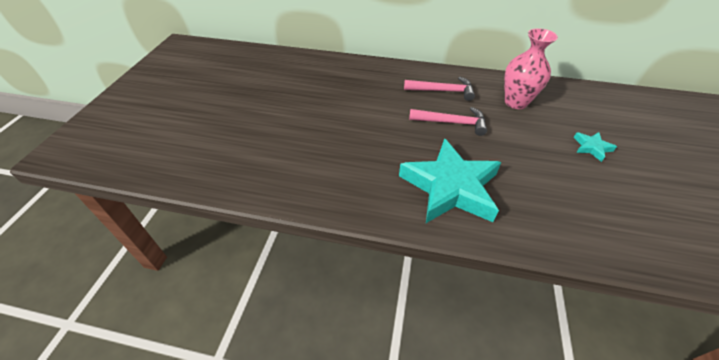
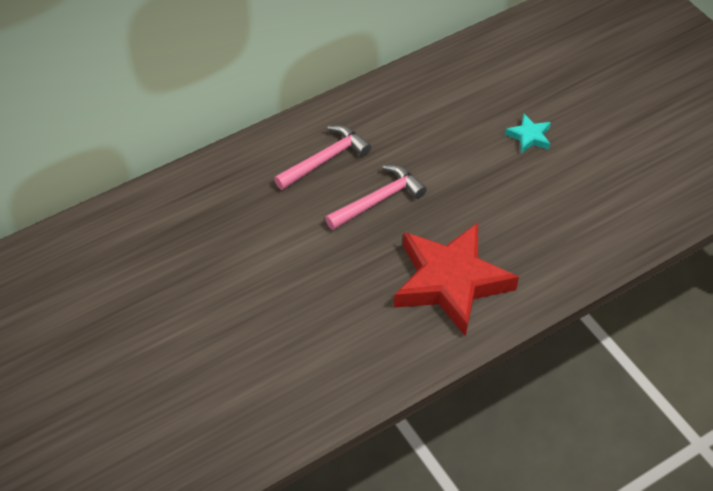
camera: 45 degrees left, 5 degrees up
(450, 187) = (450, 282): turquoise star -> red star
(515, 102) = (415, 122): pink vase -> none

